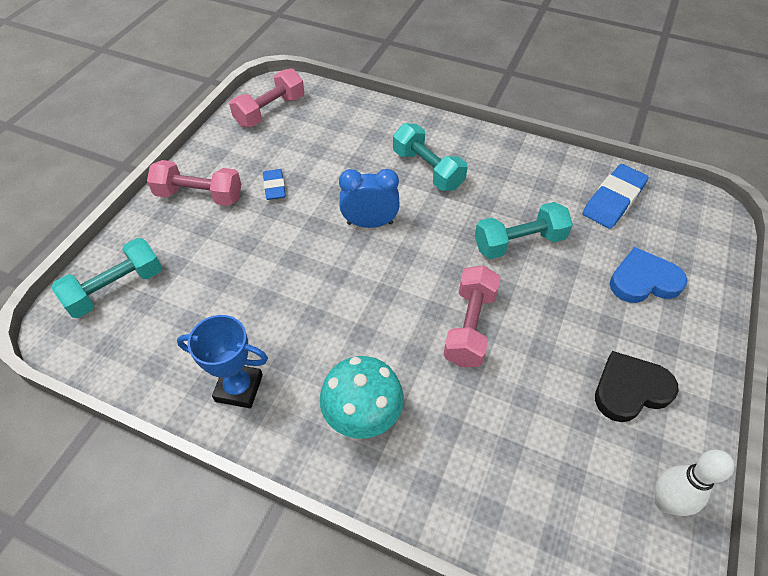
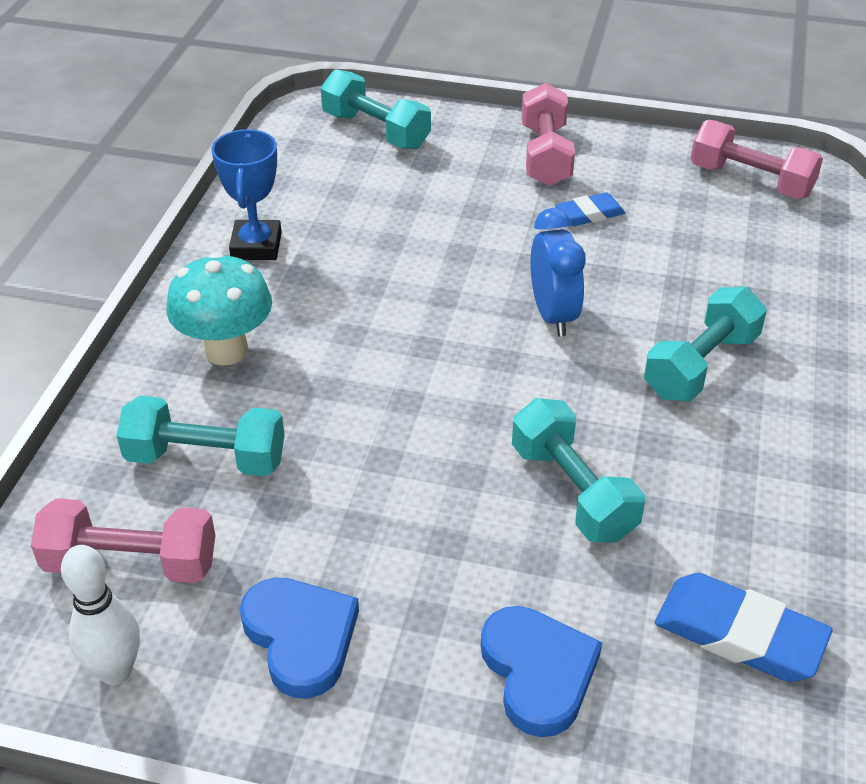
camera: 80 degrees right, 10 degrees down
(470, 327) = (384, 440): pink dumbbell -> pink dumbbell (131, 563)
(477, 437) = (206, 458): none -> turquoise dumbbell
(630, 389) = (300, 638): black heart -> blue heart

